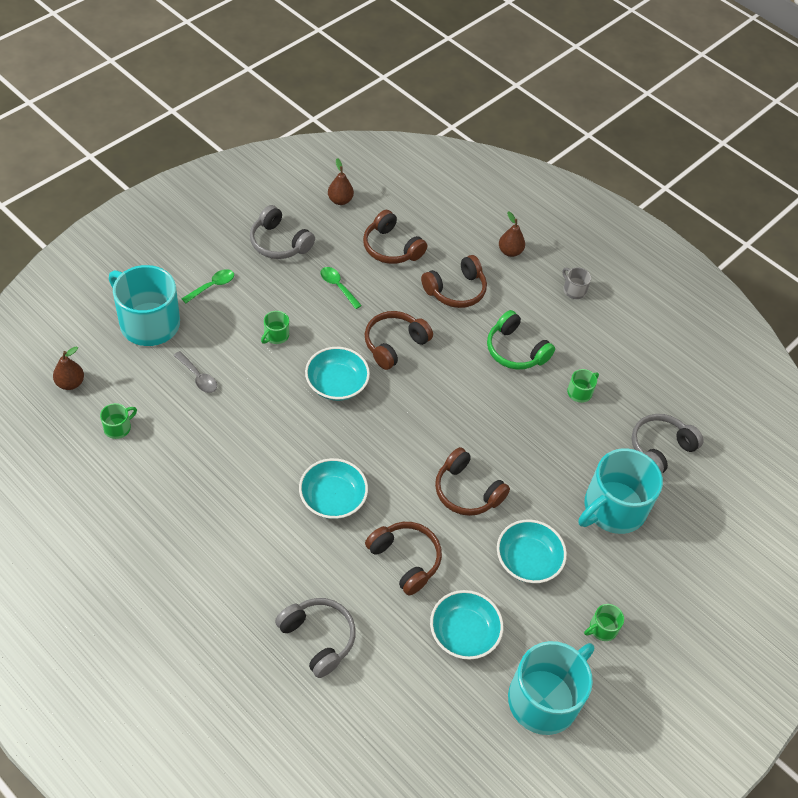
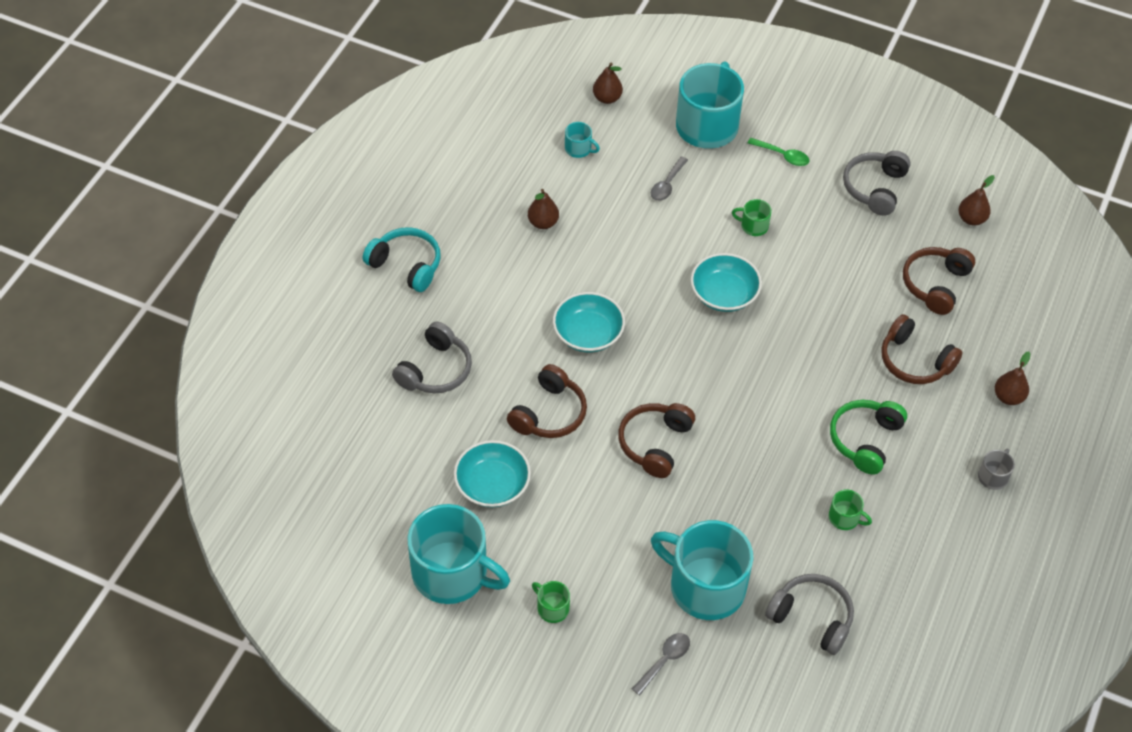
camera: 75 degrees right, 0 degrees up
(118, 427) = (578, 149): green mug -> turquoise mug
(180, 623) = (406, 265): none -> turquoise headphones
(190, 488) = (543, 223): none -> brown pear
(337, 286) = (849, 255): green spoon -> none
(394, 344) = (804, 327): brown headphones -> none
(528, 560) = (600, 520): turquoise bowl -> none
(672, 563) = (664, 661): none -> grey spoon

